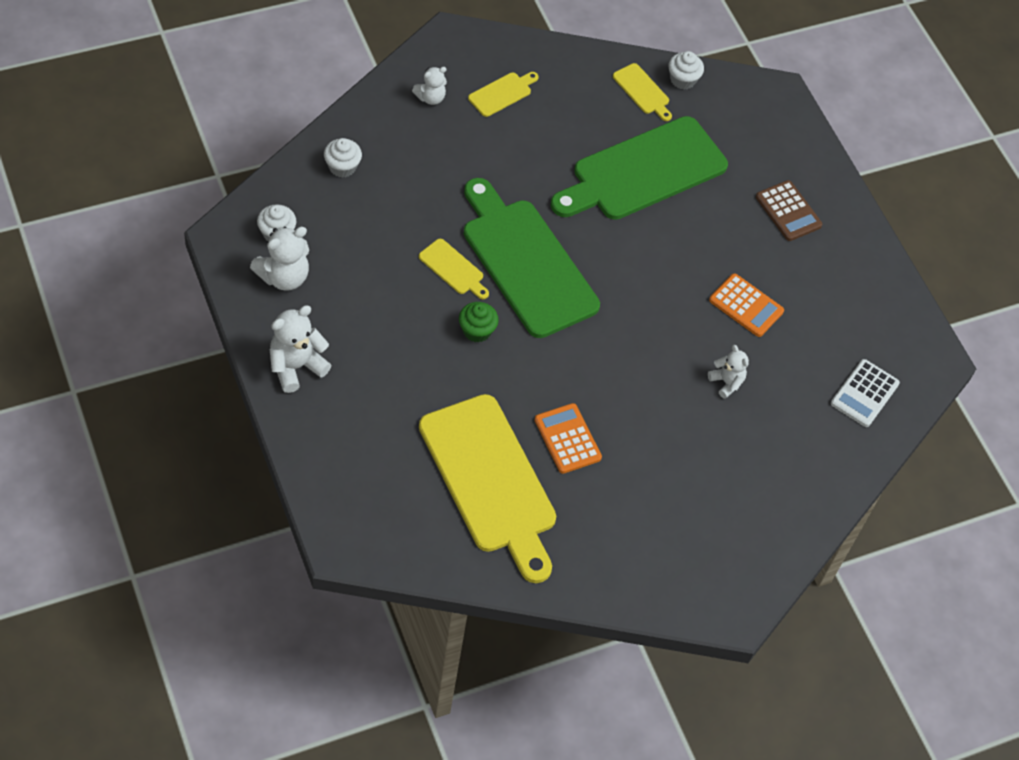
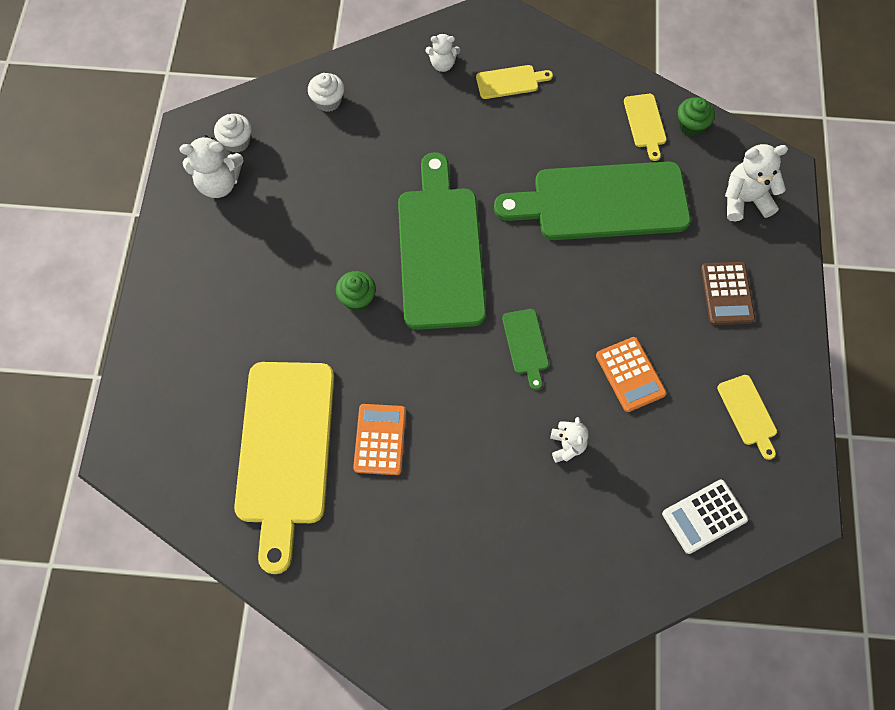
camera: 35 degrees right, 10 degrees up
(296, 366) = (180, 270): white teddy bear -> white teddy bear (745, 200)
(453, 269) = (370, 231): yellow cutting board -> yellow cutting board (748, 413)
(646, 314) = (526, 345): none -> green cutting board
(682, 80) = (691, 125): white cupcake -> green cupcake

